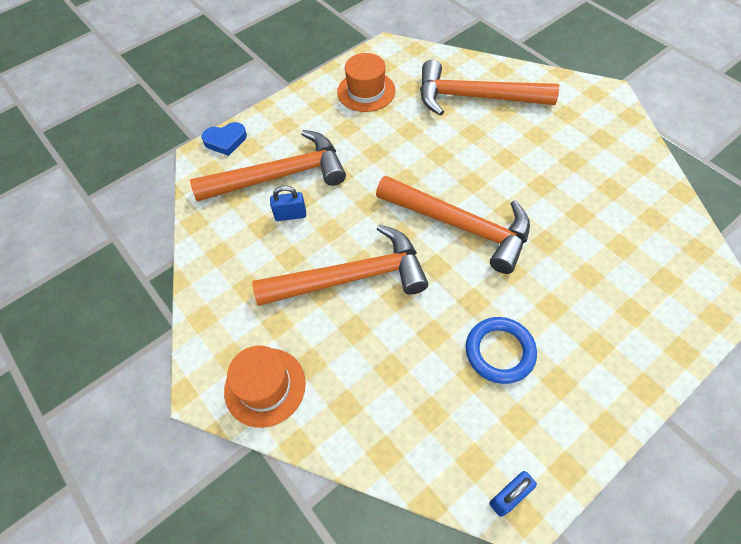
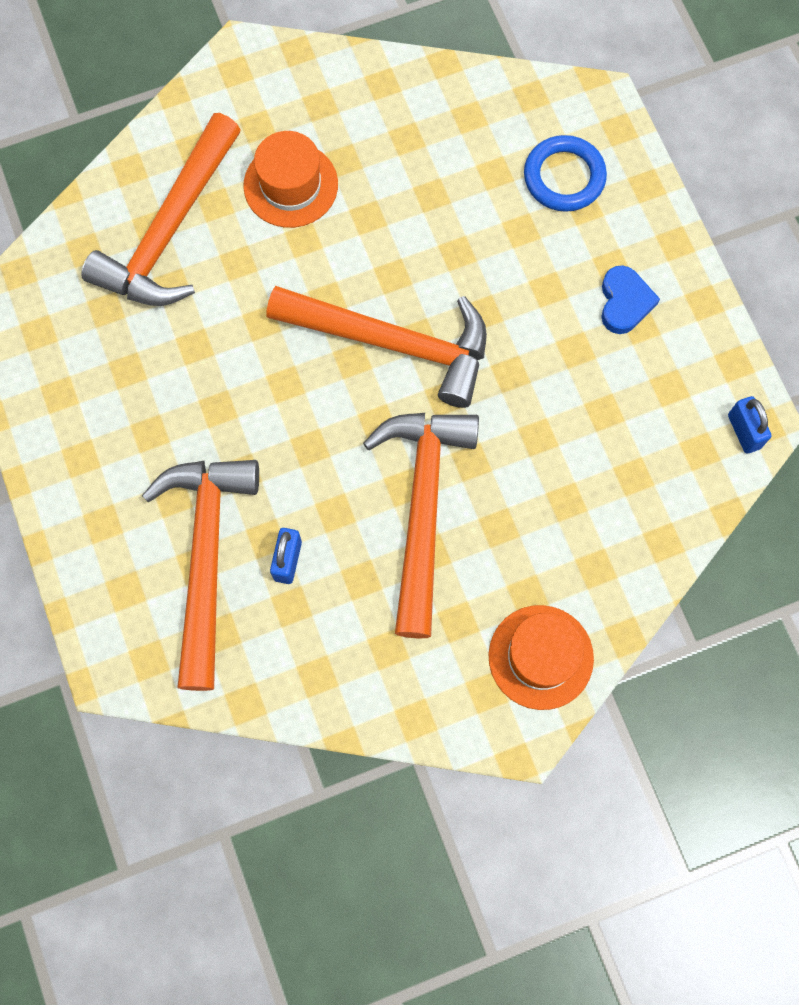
camera: 75 degrees left, 15 degrees up
(225, 141) = (96, 625): blue heart -> blue heart (624, 302)
(366, 91) = (83, 380): orange hat -> orange hat (290, 185)
(461, 225) = (394, 343): orange hammer -> orange hammer turned 60 degrees clockwise
(499, 352) = (585, 372): blue ring -> blue ring (564, 177)

